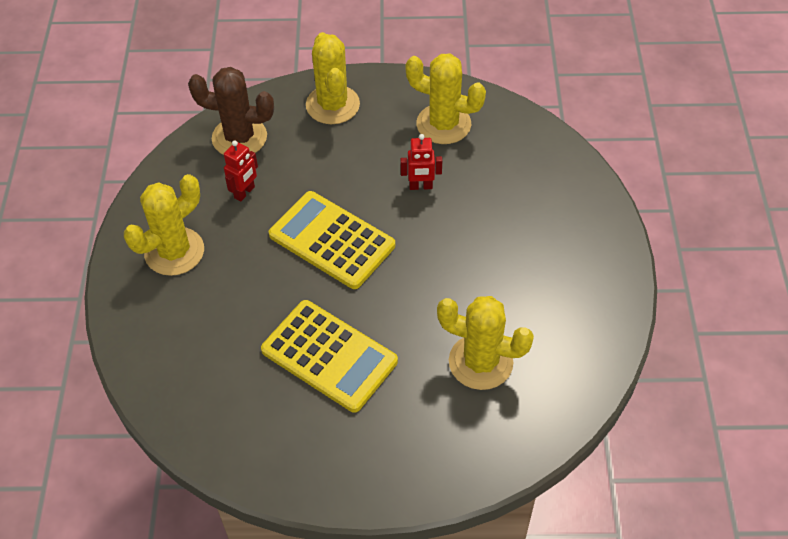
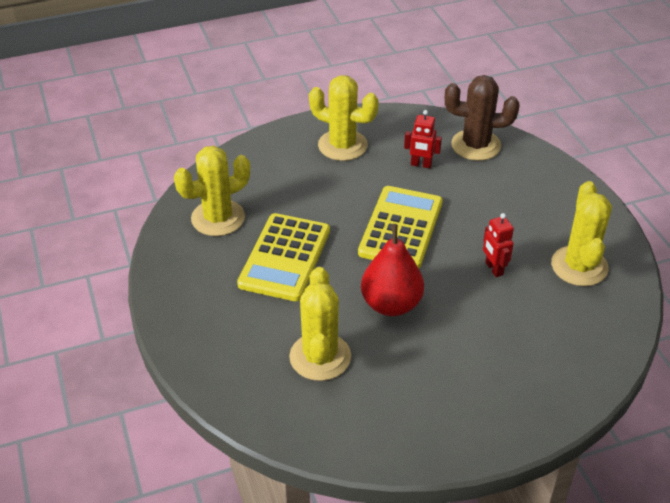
camera: 70 degrees right, 10 degrees down
(239, 137) = (476, 145): brown cactus -> brown cactus turned 75 degrees counterclockwise
(332, 105) = (550, 188): yellow cactus -> yellow cactus (218, 218)
(434, 282) = (391, 304): none -> red pear

